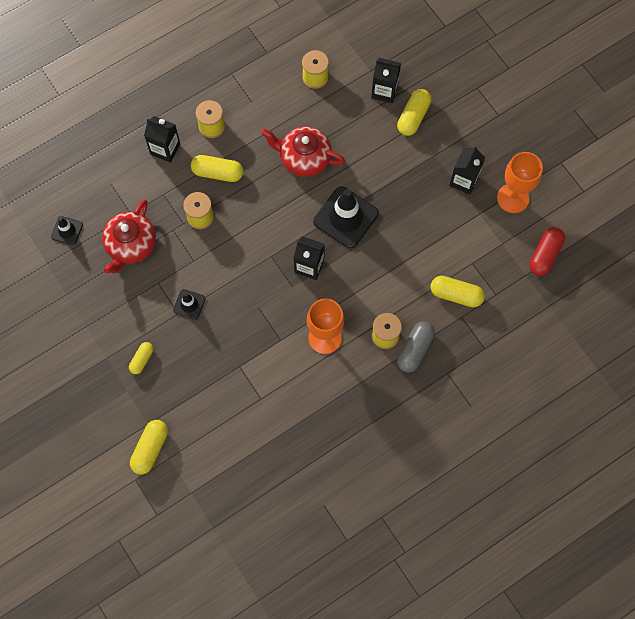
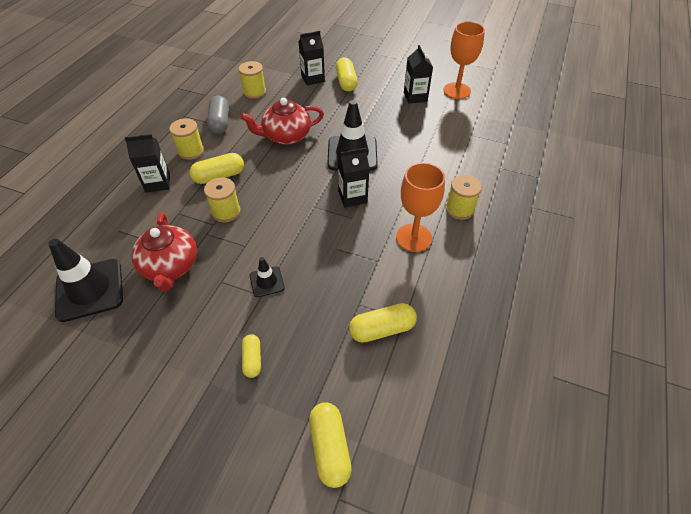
camera: 35 degrees left, 20 degrees down
(67, 230) = (90, 290): black traffic cone -> black traffic cone, size x1.96
(415, 349) = (491, 205): grey capsule -> grey capsule (220, 122)
(456, 294) = (481, 157): yellow capsule -> yellow capsule (382, 329)
(544, 255) = (511, 108): red capsule -> none

